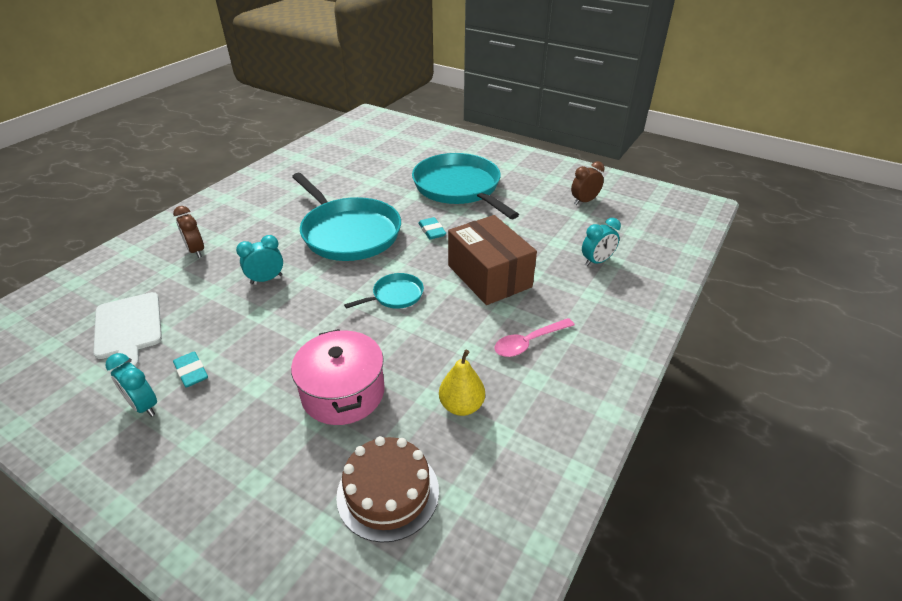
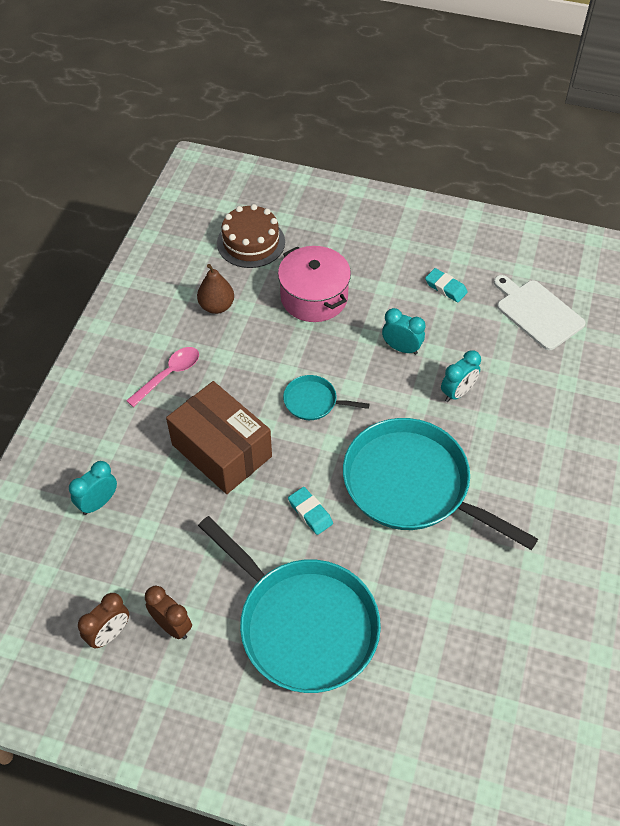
camera: 165 degrees right, 15 degrees up
(144, 406) = (457, 257): turquoise clock -> turquoise clock (401, 348)
(196, 251) = (565, 414): brown clock -> brown clock (172, 625)
(395, 295) = (313, 401): turquoise pan -> turquoise pan turned 60 degrees clockwise
(461, 406) = (216, 306): yellow pear -> brown pear

